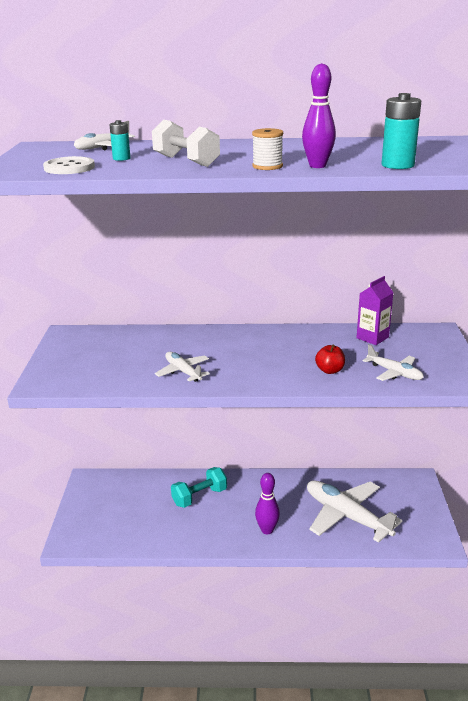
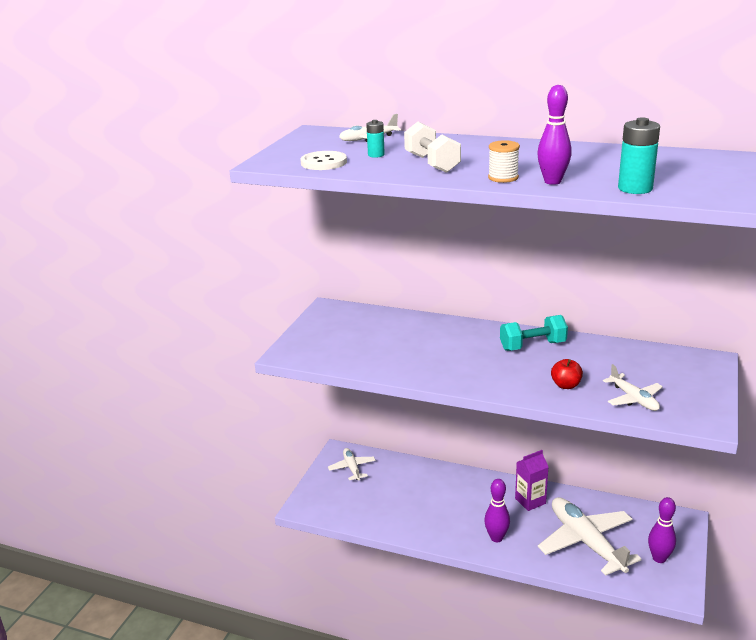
camera: 20 degrees right, 0 degrees up
(183, 371) = (419, 363): white plane -> white plane (352, 468)
(199, 497) = (440, 491): turquoise dumbbell -> turquoise dumbbell (532, 346)
(372, 337) = (631, 357): purple carton -> purple carton (530, 501)
(412, 517) = (659, 558): none -> purple bowling pin

